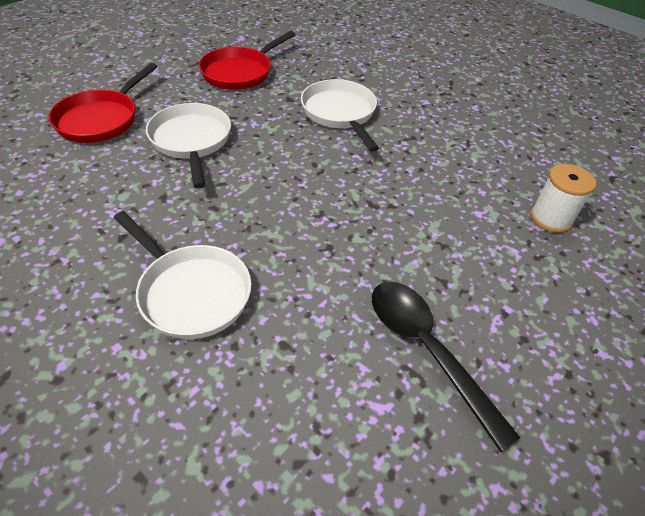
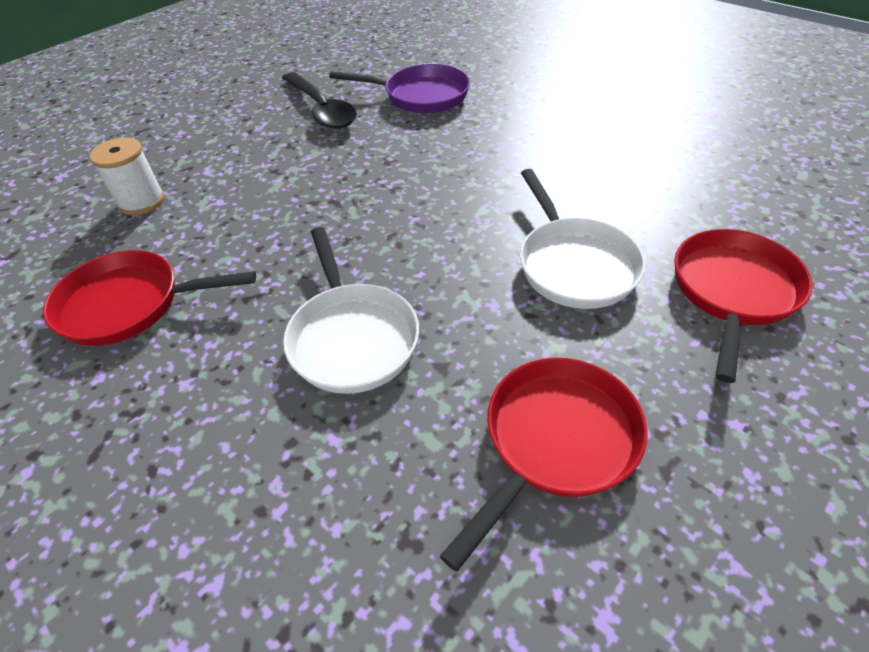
camera: 175 degrees left, 0 degrees up
(191, 292) = (503, 126): white pan -> none
(288, 370) = (421, 96): none -> purple pan
(488, 139) = (129, 304): none -> red pan

